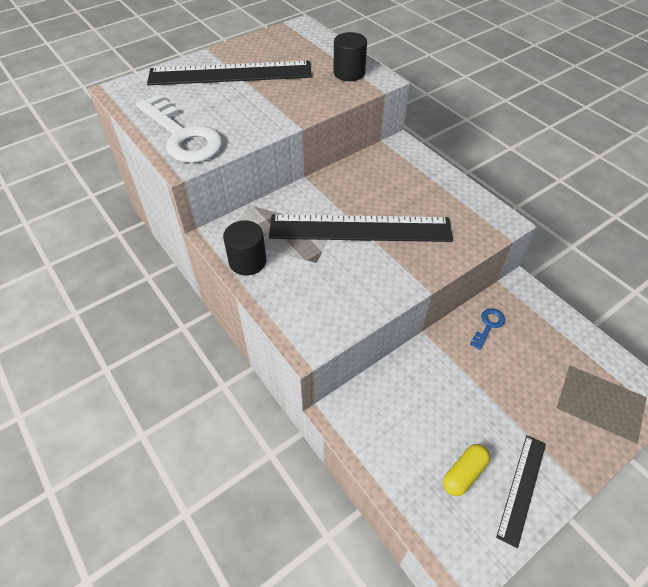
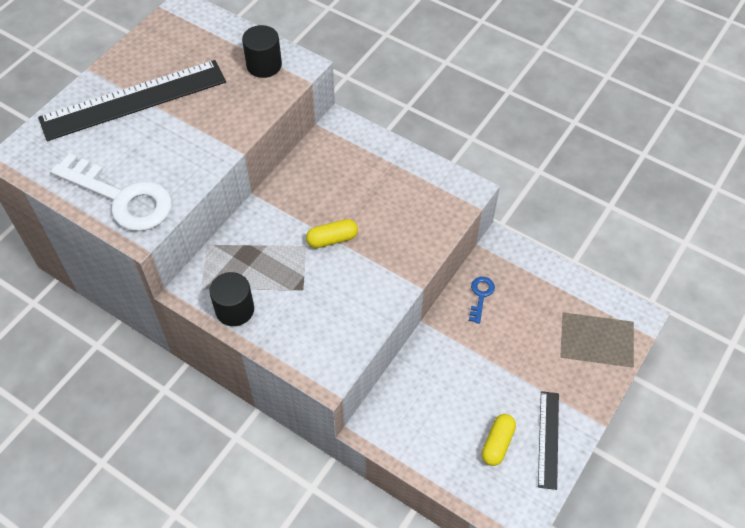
camera: 20 degrees left, 5 degrees up
(360, 228) = (332, 239): black ruler -> yellow capsule

